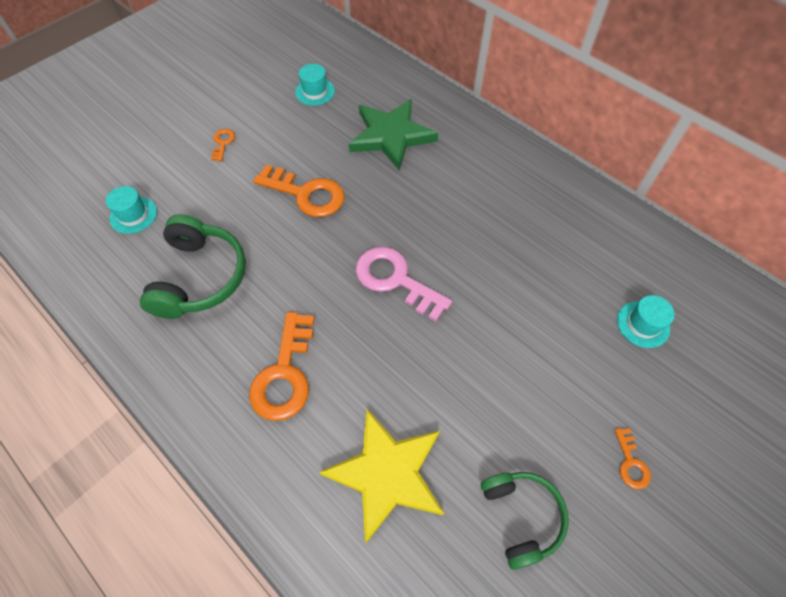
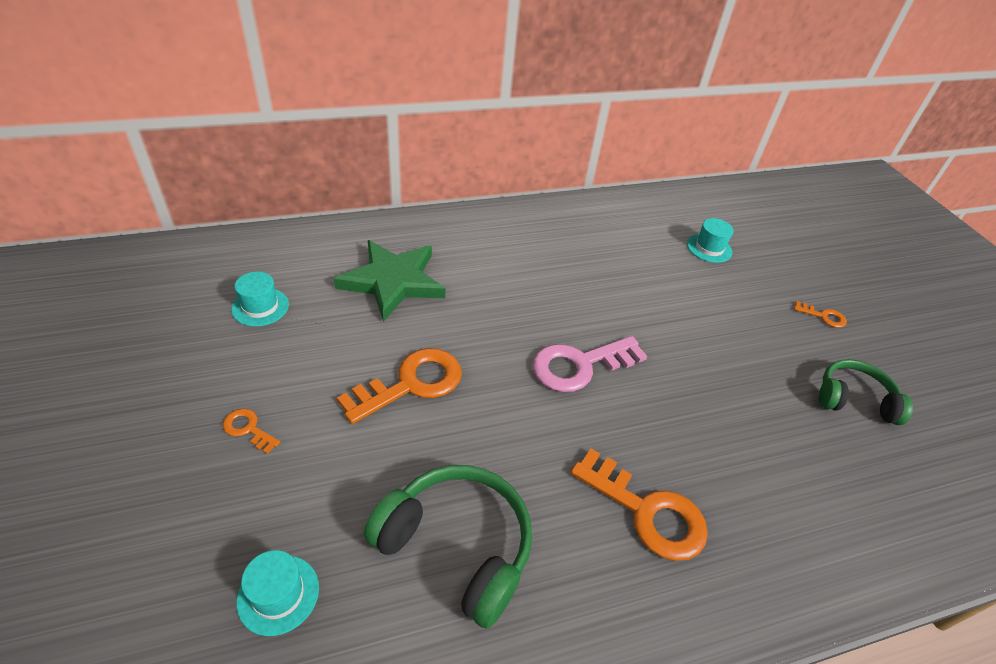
camera: 65 degrees left, 15 degrees down
(387, 474) = (793, 473): yellow star -> none

